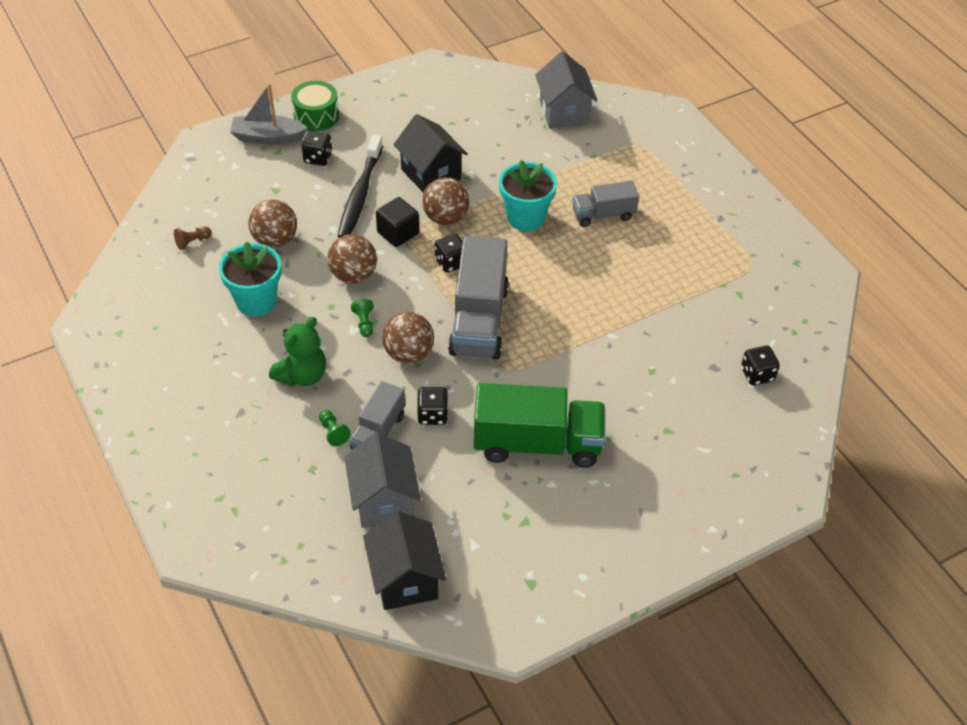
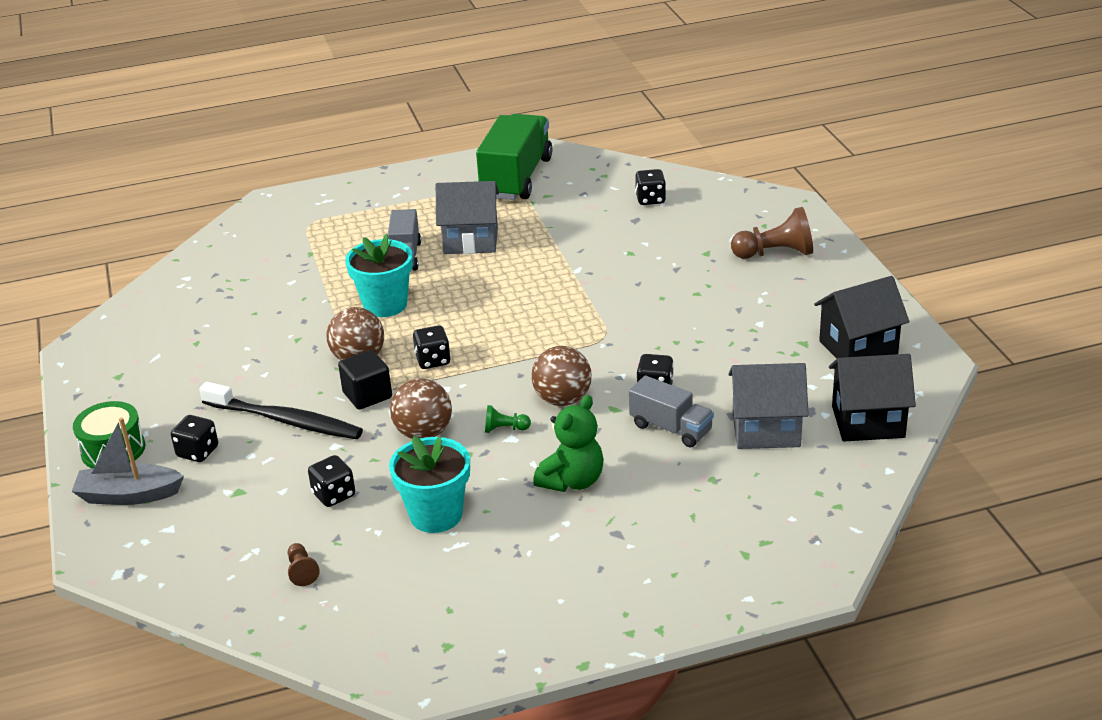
camera: 75 degrees left, 15 degrees down
(268, 137) = (129, 495): grey boat -> grey boat turned 75 degrees clockwise
(275, 240) = (334, 495): brown ball -> black dice
(302, 375) = (572, 481): green teddy bear -> green teddy bear turned 75 degrees clockwise
(333, 432) = (664, 461): green pawn -> none
(431, 174) = (278, 364): black house -> black house (858, 347)
(479, 320) = (528, 348): grey truck -> none
(537, 444) = (708, 326): green truck -> green truck (516, 178)
(564, 112) = (228, 264): grey house -> grey house (471, 241)
(681, 488) = (775, 253): none -> brown pawn

